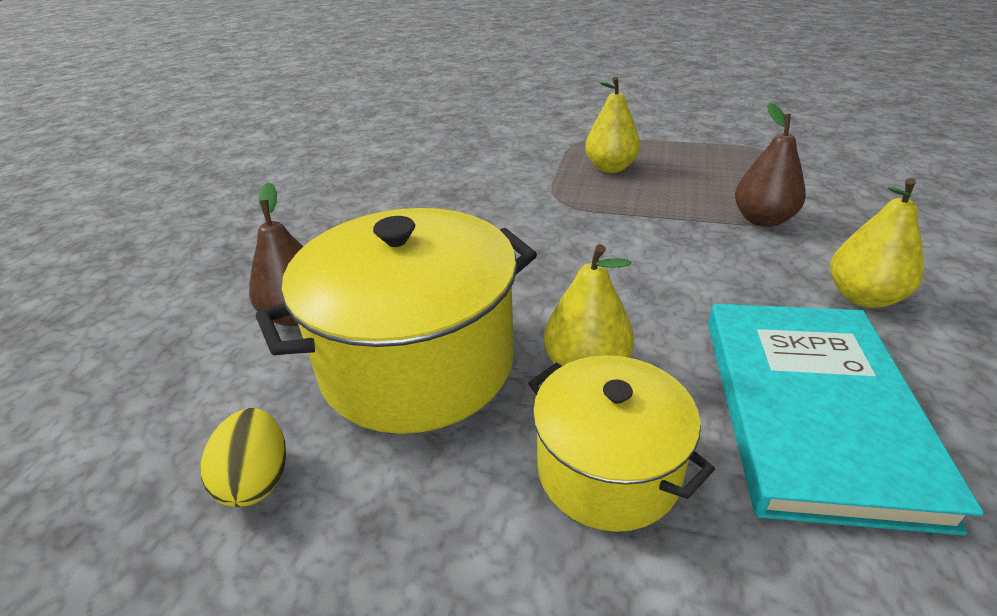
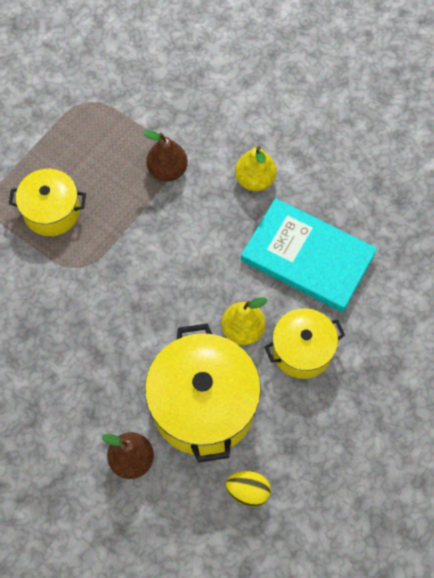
camera: 70 degrees left, 30 degrees up
(610, 168) = (51, 211): yellow pear -> yellow pot

